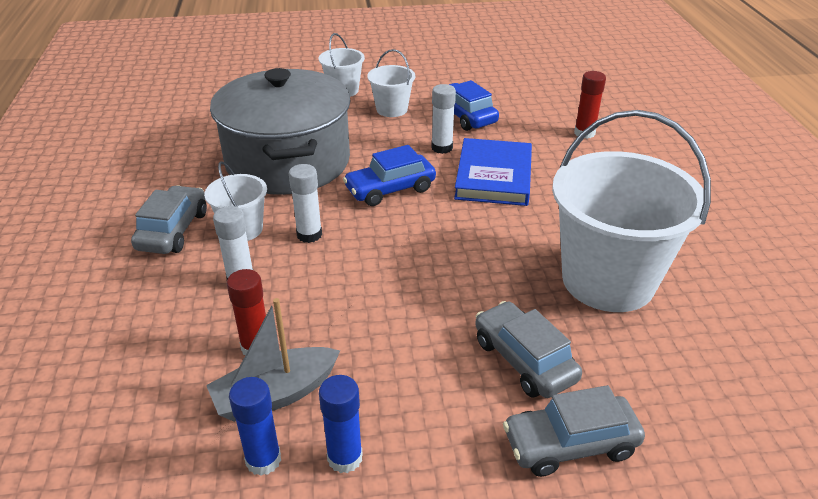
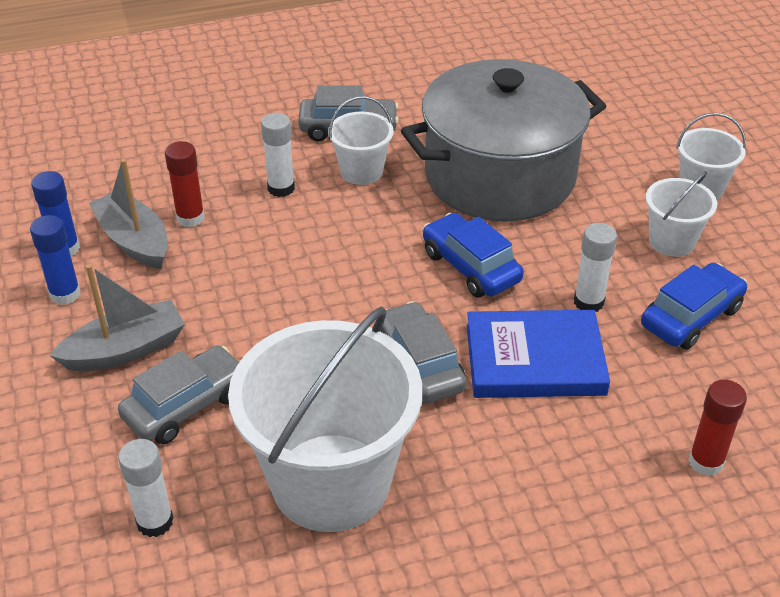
camera: 80 degrees right, 5 degrees up
(309, 235) = (363, 218): white glue stick -> white glue stick (155, 522)
(445, 403) = (125, 350): none -> grey boat
(570, 444) = (75, 444): grey car -> grey car (419, 364)

